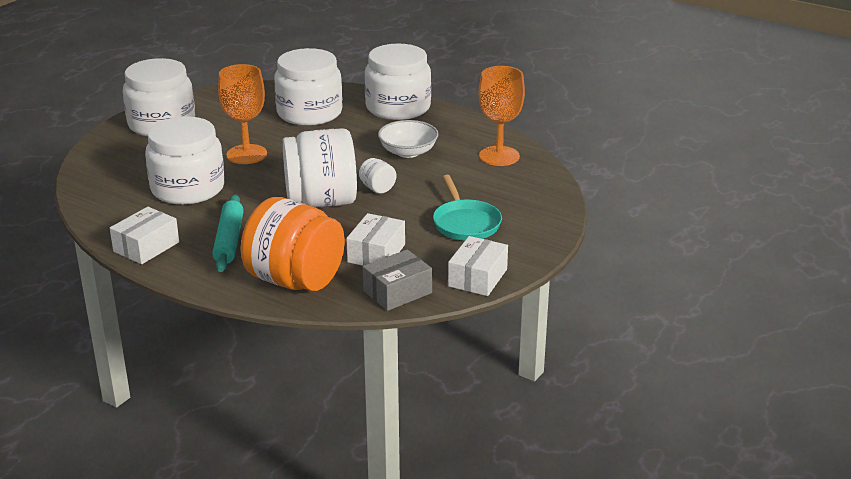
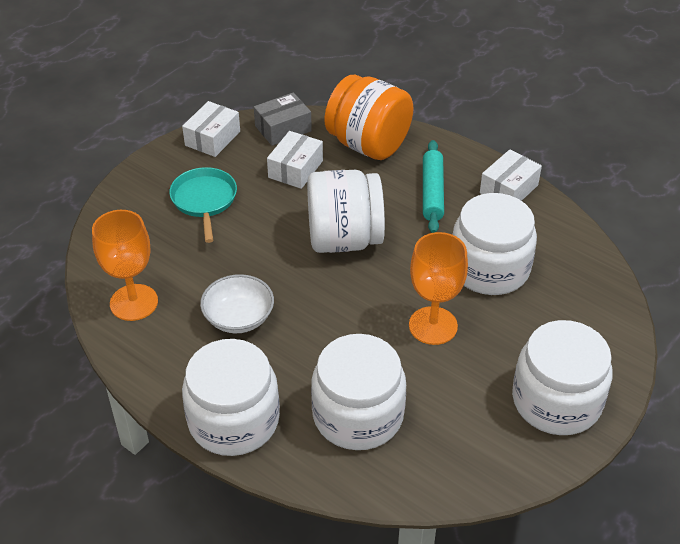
camera: 175 degrees left, 15 degrees up
(377, 188) = (283, 255): white jar -> none

